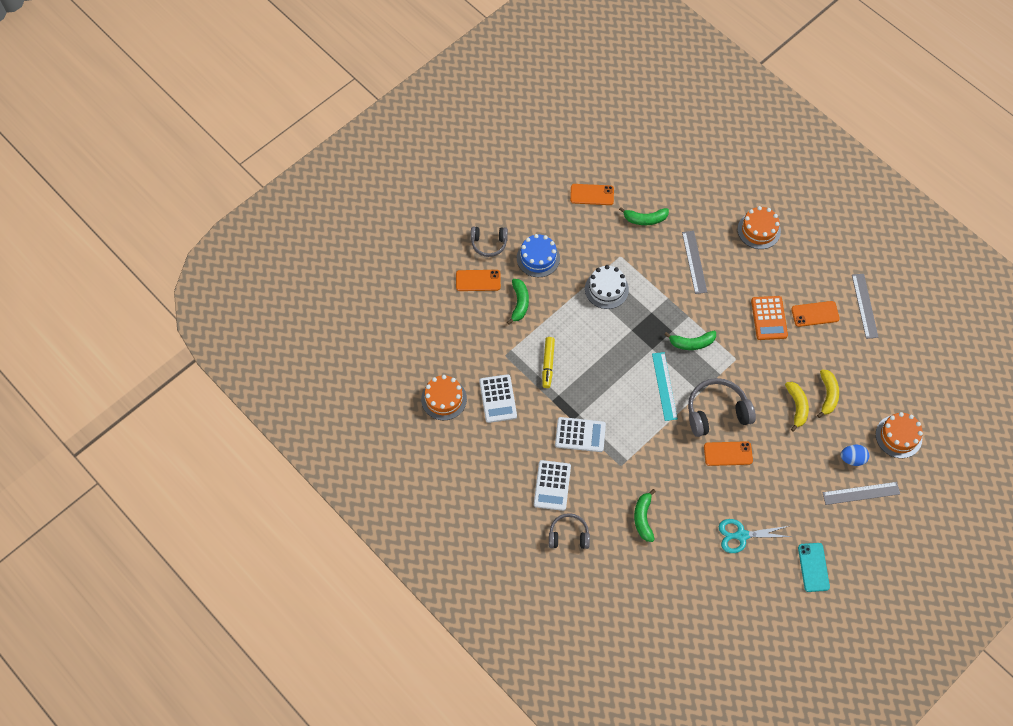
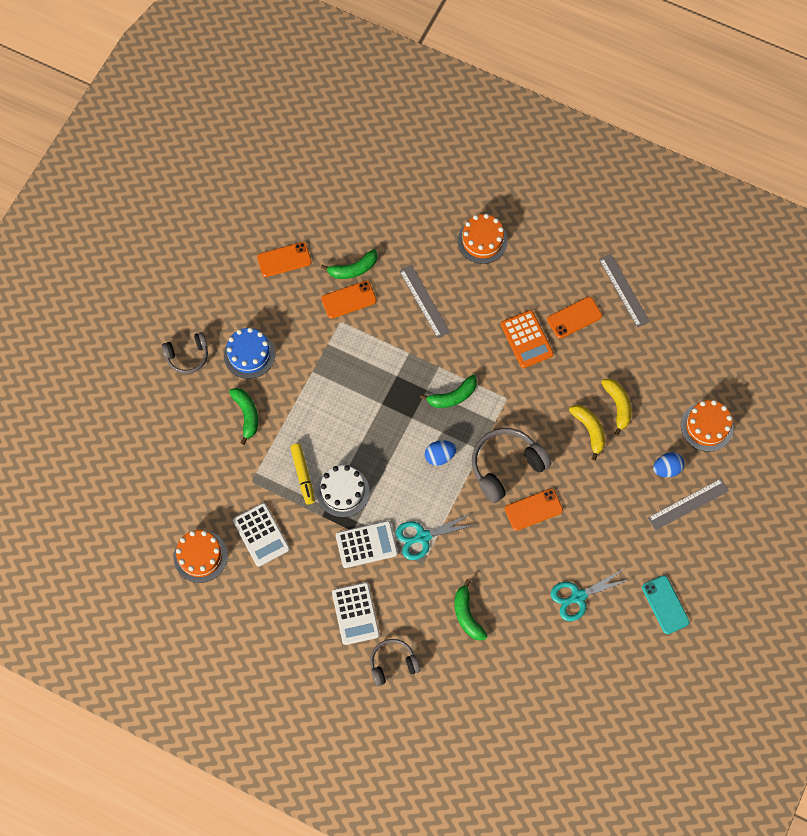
camera: 20 degrees left, 5 degrees up
(478, 280) = (190, 404): orange phone -> orange phone (349, 300)
(606, 289) = (338, 365): white cake -> white cake (343, 491)
(628, 444) = (422, 537): none -> turquoise scissors
(664, 386) = (439, 456): turquoise ruler -> blue egg

